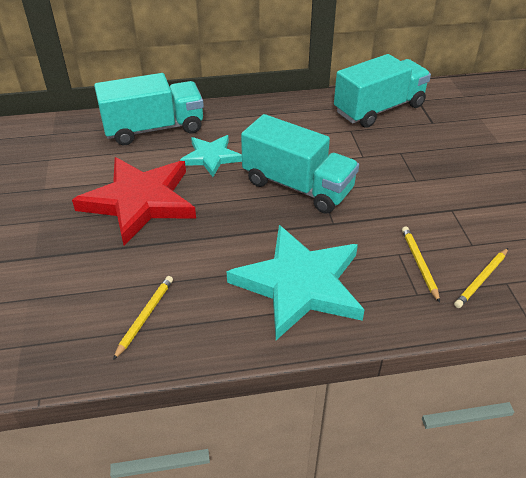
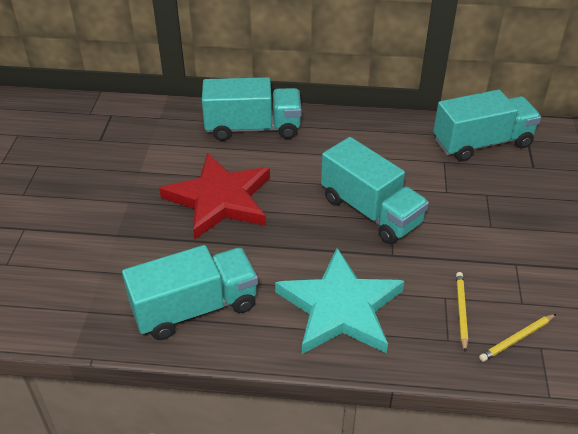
camera: 15 degrees right, 0 degrees up
(145, 317) = (195, 308): yellow pencil -> turquoise truck
(211, 157) = (298, 166): turquoise star -> none

